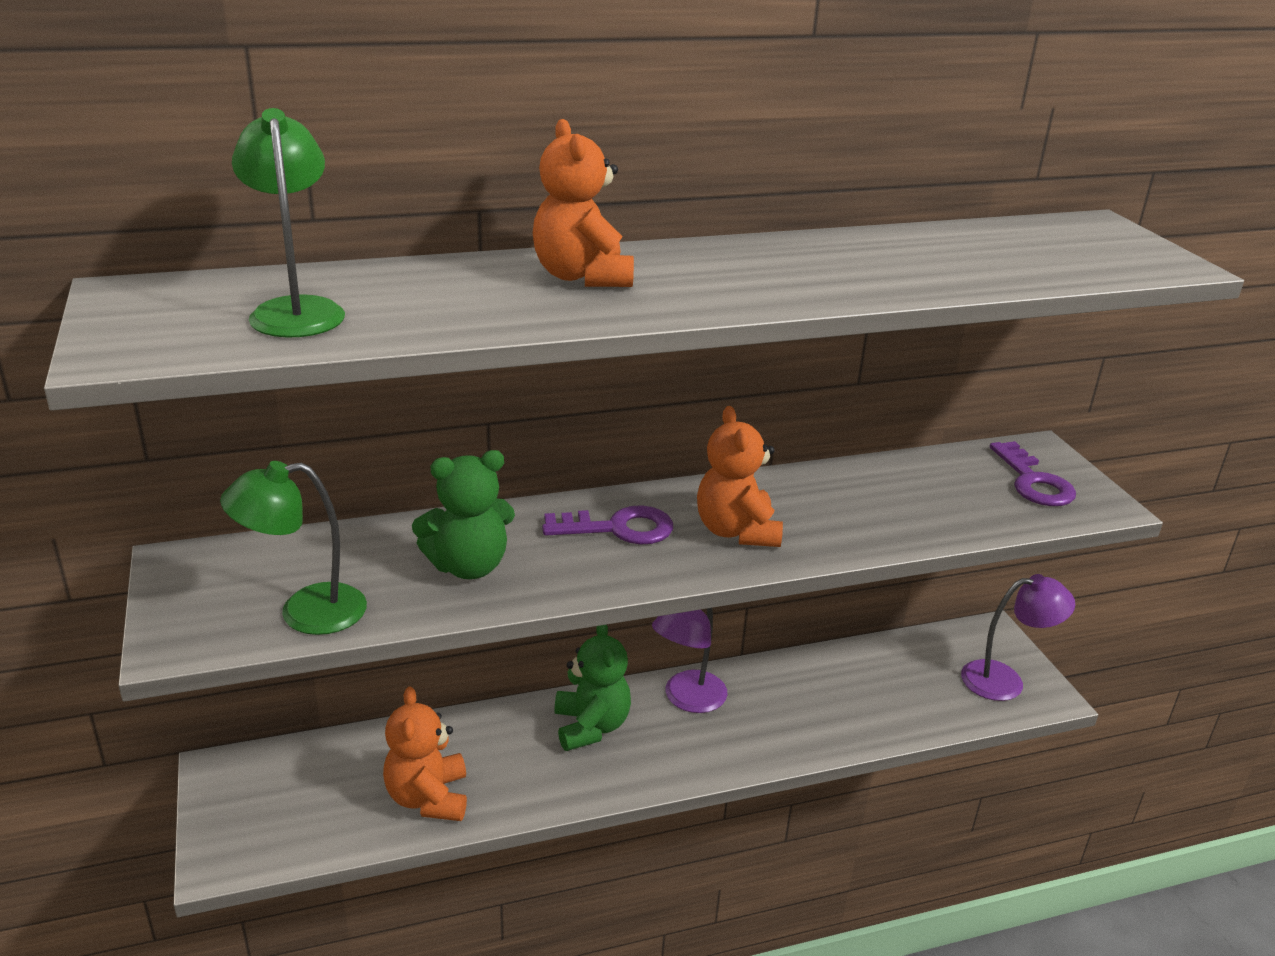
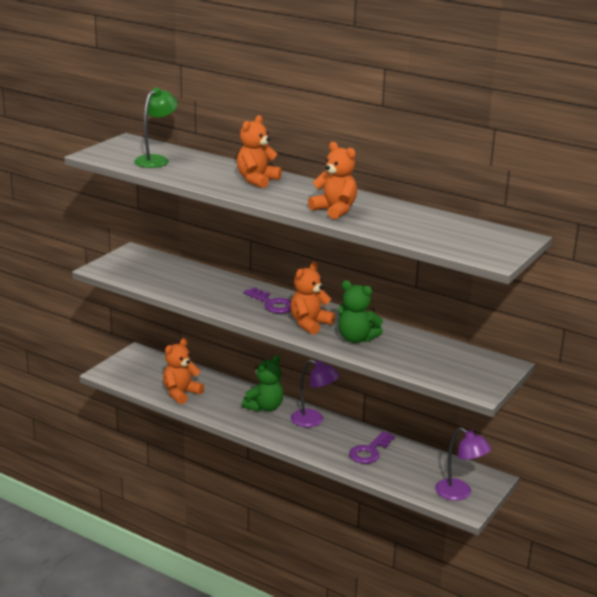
camera: 50 degrees right, 5 degrees down
(305, 612) = (141, 278): green lamp -> none
(468, 566) = (205, 290): green teddy bear -> green teddy bear (356, 338)
(687, 699) = (313, 421): purple lamp -> purple lamp turned 150 degrees counterclockwise
(826, 279) = (334, 210): none -> orange teddy bear
(1033, 482) = (470, 370): purple key -> purple key (369, 451)

